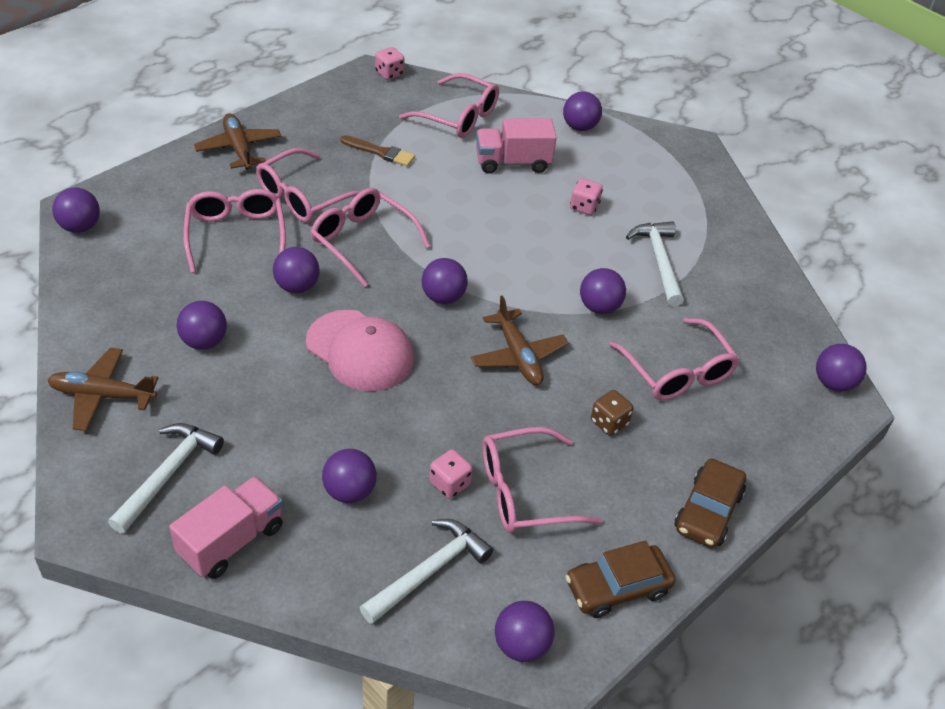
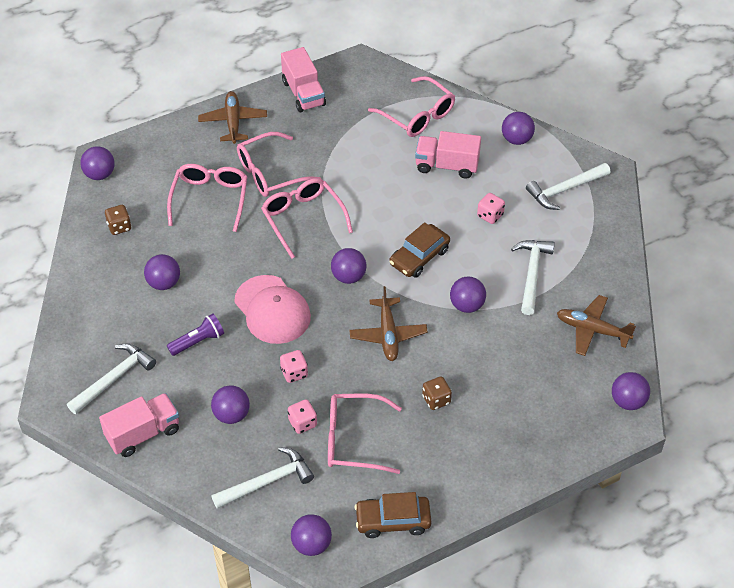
camera: 20 degrees right, 5 degrees up
(102, 395) = (85, 312): brown plane -> brown plane (592, 330)
(123, 283) = (119, 227): none -> brown dice
(273, 406) = (198, 341): none -> purple flashlight
(297, 286) = (242, 249): purple ball -> none
(316, 110) = (303, 93): none -> pink truck
(380, 152) = (342, 141): brown brush -> none
(389, 73) = (374, 65): pink dice -> pink dice (294, 373)
(655, 170) = (565, 190): none -> white hammer
(677, 371) = (506, 369): pink glasses -> none
(708, 511) = (482, 480): brown car -> brown car (419, 257)

